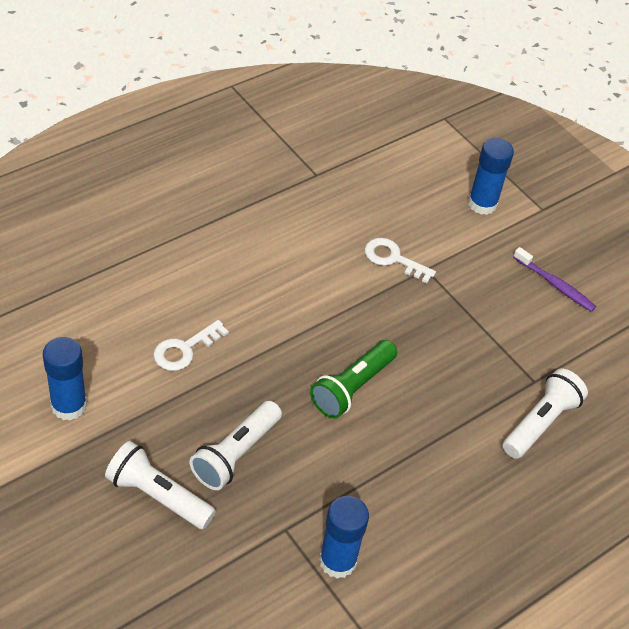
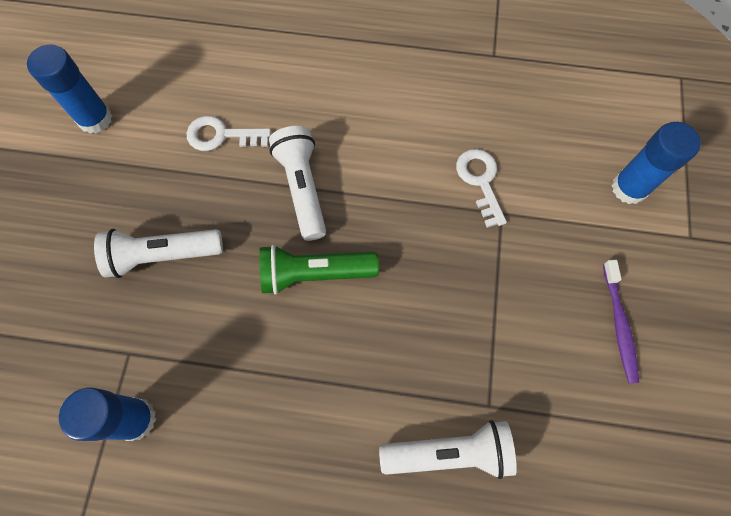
camera: 50 degrees right, 20 degrees up
(158, 495) = (74, 242): white flashlight -> white flashlight (302, 188)

